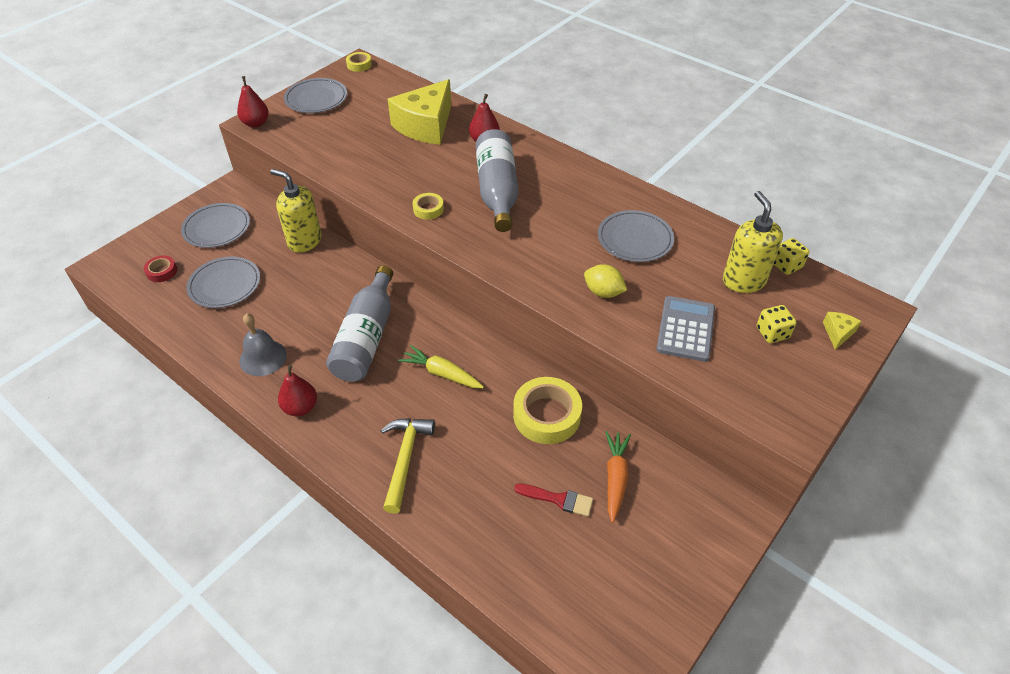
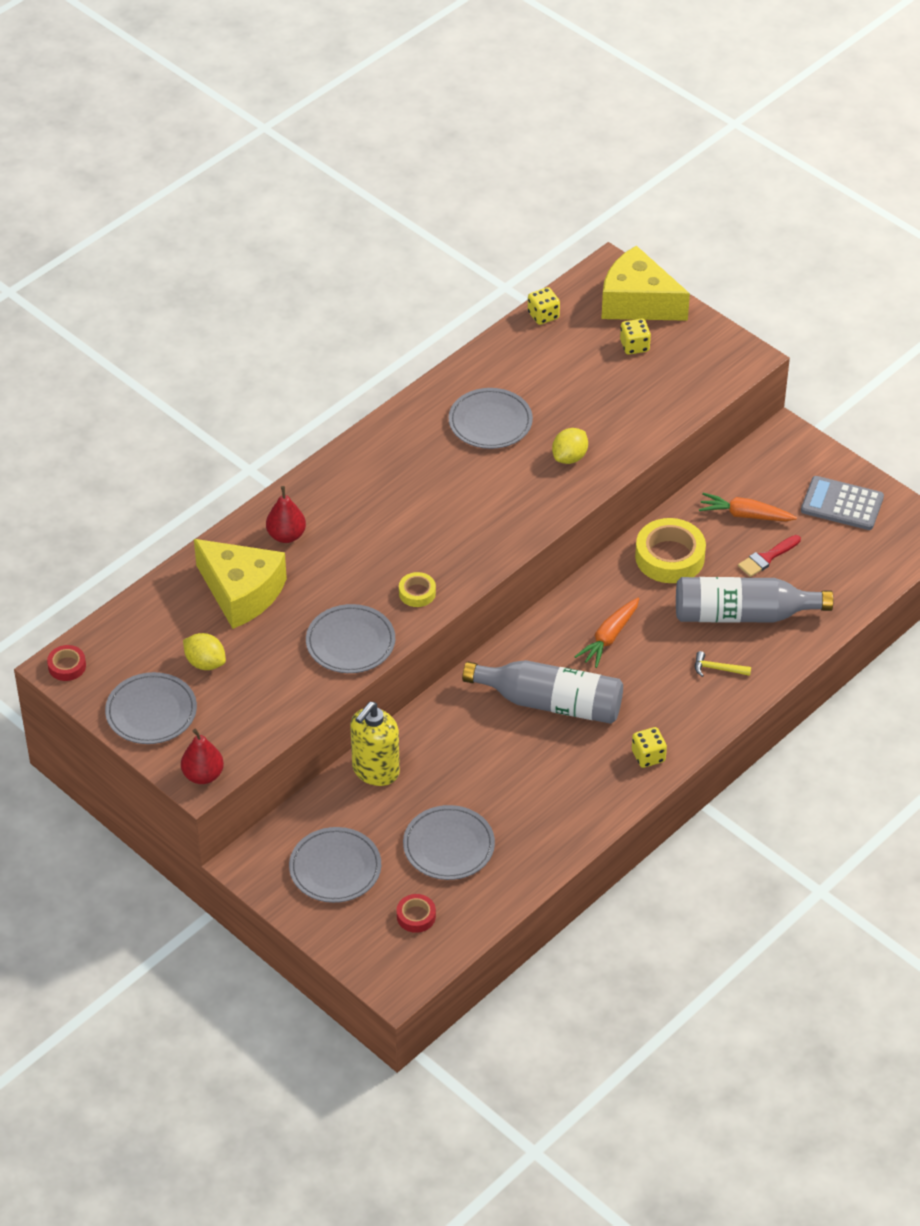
camera: 85 degrees left, 0 degrees up
(263, 357) = (574, 796): grey bell -> none
(300, 407) = (648, 756): red pear -> yellow dice
(358, 116) = (205, 663): none -> yellow lemon
(359, 65) = (67, 666): yellow tape -> red tape
(375, 179) = (350, 642): none -> grey plate
(405, 459) = (718, 669): yellow hammer -> yellow hammer, size x0.53
(442, 373) = (609, 637): yellow carrot -> orange carrot
(497, 191) = (391, 529): grey bottle -> grey bottle (743, 614)
(558, 499) = (767, 558): red brush -> red brush turned 150 degrees counterclockwise
(685, 329) = (625, 405): grey calculator -> grey calculator (842, 504)
(743, 281) = (562, 351): yellow soap dispenser -> none
(838, 333) = (637, 302): yellow cheese -> yellow cheese, size x2.45

